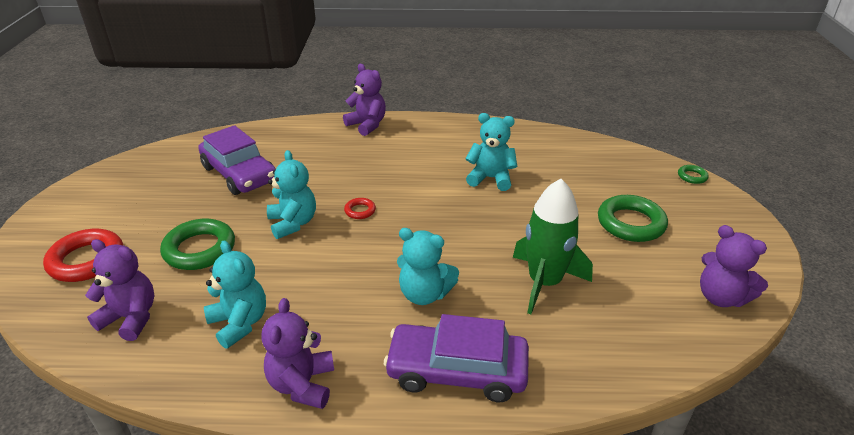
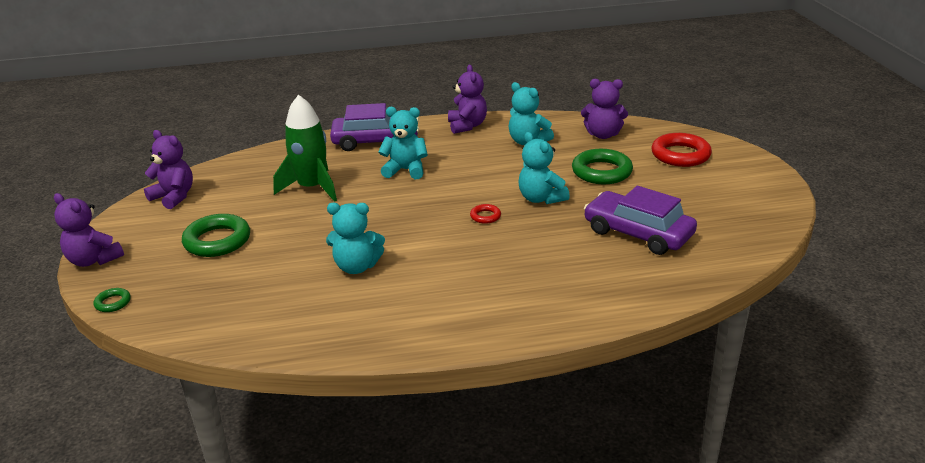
camera: 170 degrees right, 5 degrees down
(367, 125) = (537, 321): purple teddy bear -> purple teddy bear (93, 260)

